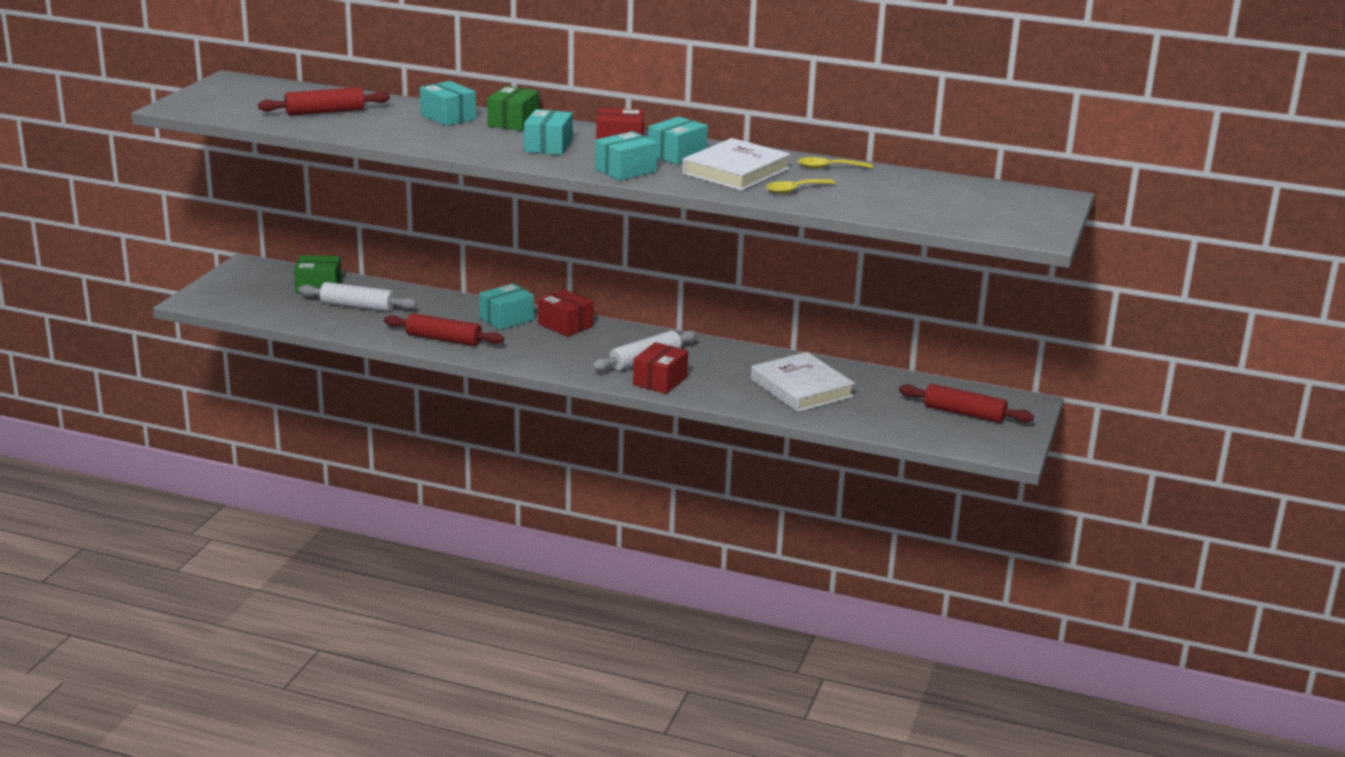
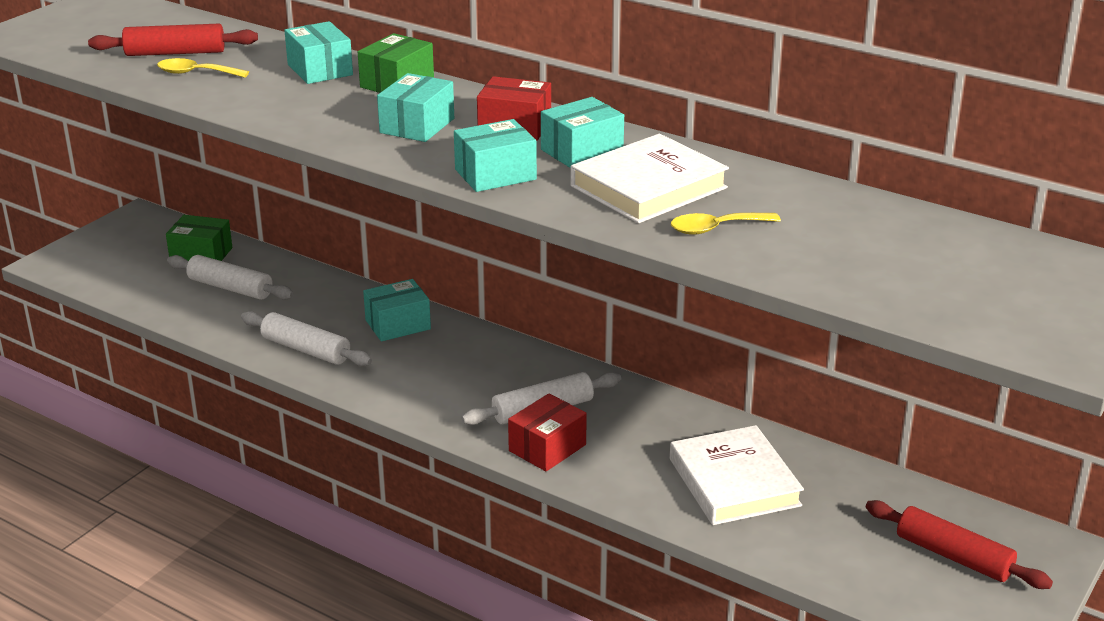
camera: 15 degrees right, 5 degrees up
(443, 339) = (306, 349): red rolling pin -> white rolling pin
(565, 325) = (466, 341): red box -> none
(828, 168) = (785, 190): yellow spoon -> yellow spoon (196, 73)

